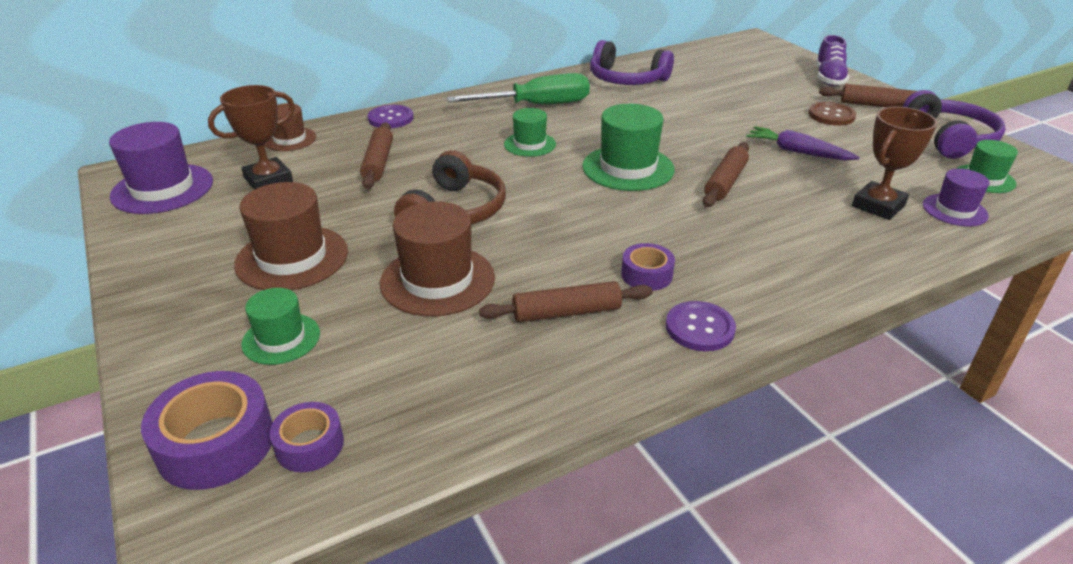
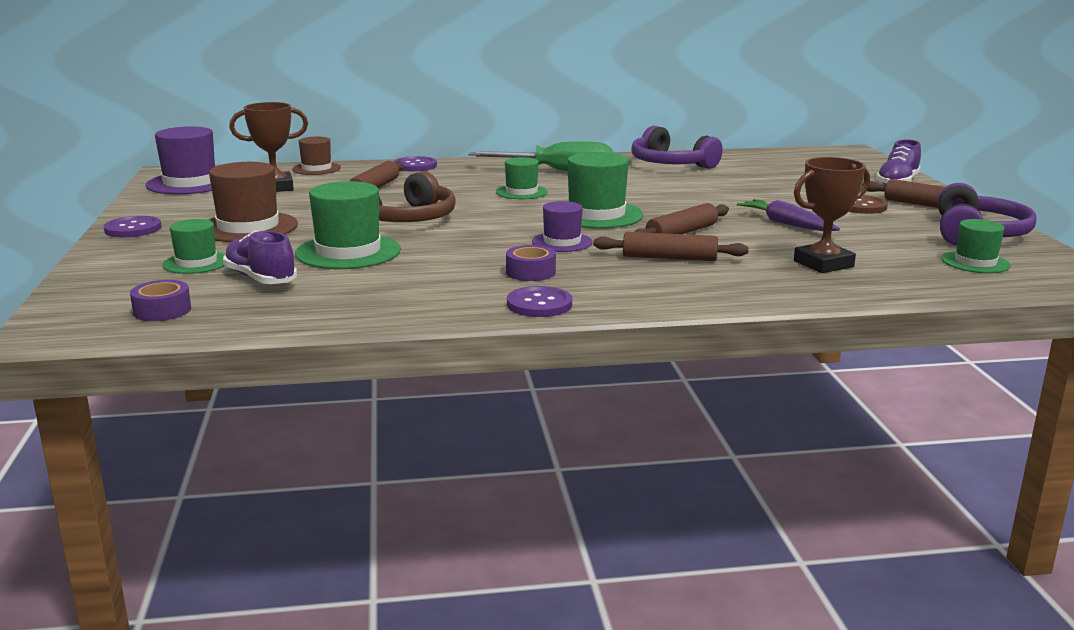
camera: 20 degrees right, 15 degrees down
(154, 289) = (133, 229): none -> purple button
(216, 443) = (101, 300): purple tape -> none
(379, 352) = (260, 278): none -> purple shoe
(437, 280) = (348, 252): brown hat -> green hat
(566, 312) = (433, 281): brown rolling pin -> brown rolling pin (669, 258)
(954, 210) = (906, 276): purple hat -> purple hat (562, 242)

